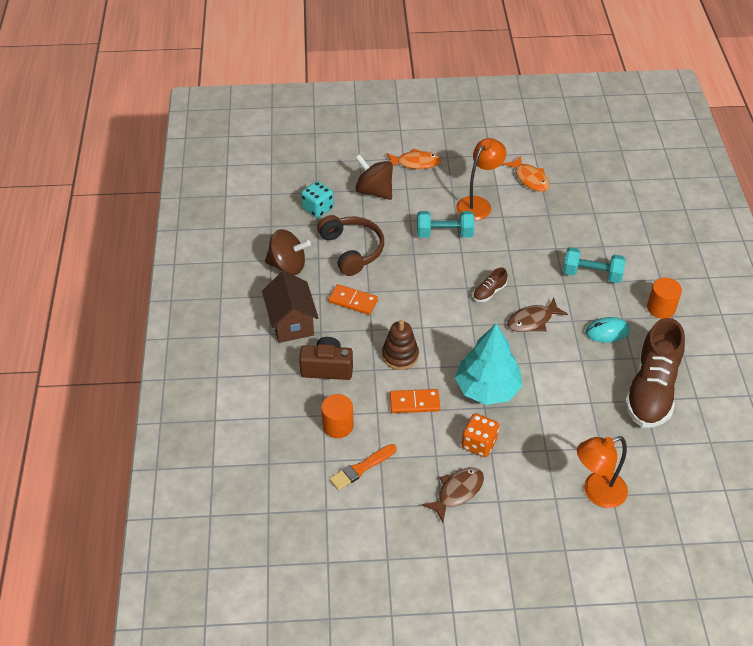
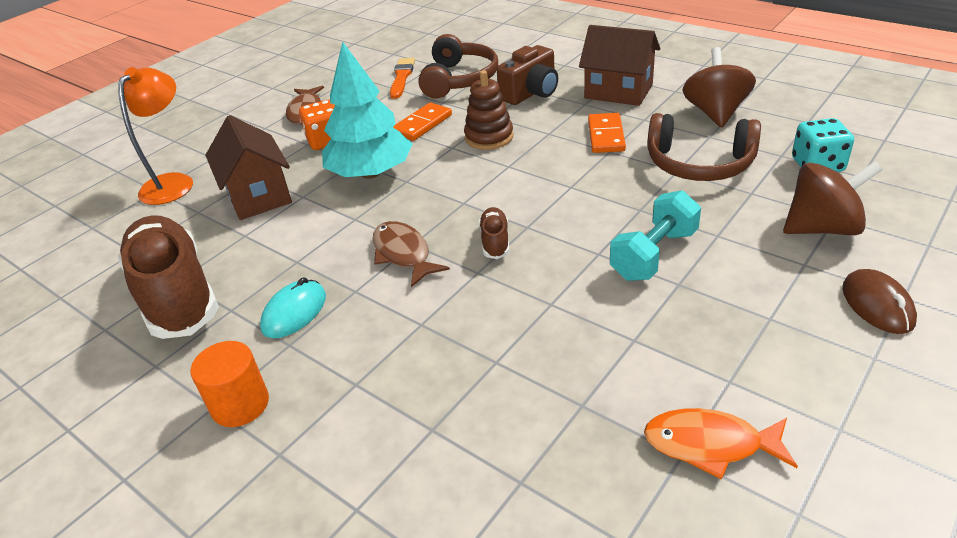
camera: 135 degrees right, 10 degrees down
(288, 266) = (715, 113): brown spinning top -> brown spinning top turned 135 degrees clockwise
(338, 426) = (459, 79): orange cylinder -> brown headphones
(353, 301) = (606, 136): orange domino -> orange domino turned 60 degrees counterclockwise
(415, 163) = (877, 305): orange fish -> brown mouse
(478, 204) = (693, 327): orange lamp -> none
(532, 321) = (403, 254): brown fish -> brown fish turned 45 degrees counterclockwise
(559, 428) = (258, 196): none -> brown house
(591, 274) = (397, 367): turquoise dumbbell -> none

